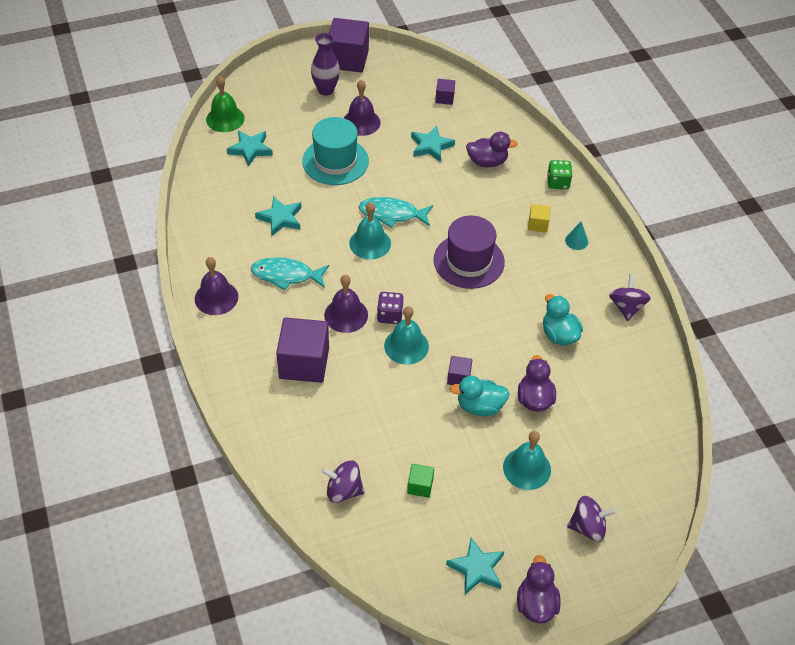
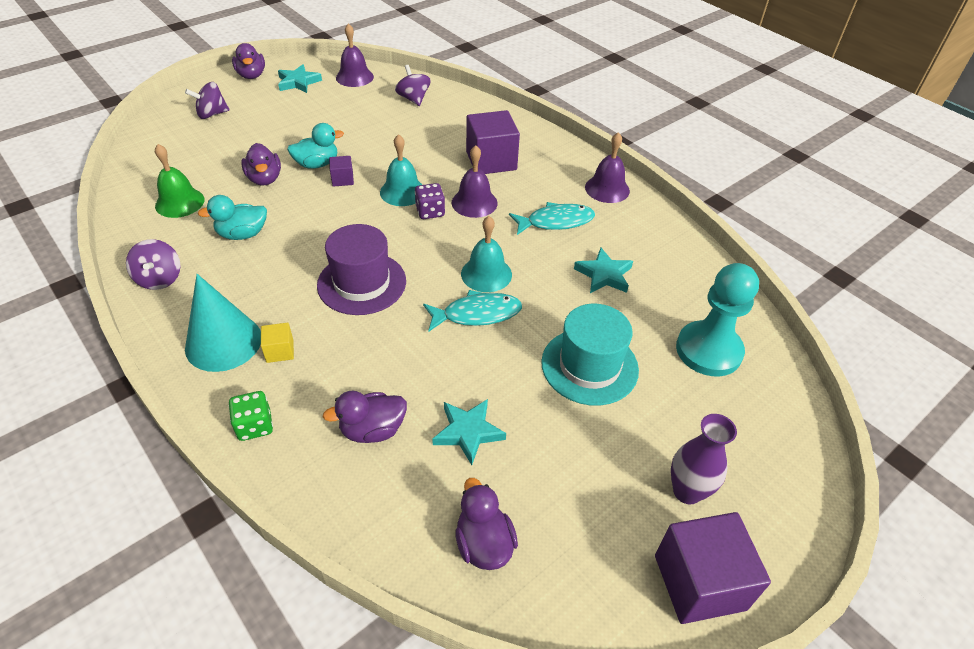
camera: 160 degrees right, 5 degrees down
(225, 118) = (781, 387): green bell -> green bell (180, 202)
(250, 149) = (708, 350): turquoise star -> turquoise pawn
(343, 490) = (413, 99): purple spinning top -> purple spinning top turned 105 degrees counterclockwise
(361, 122) = (593, 443): purple bell -> purple bell (354, 77)
(420, 486) = (354, 111): green cube -> none
(444, 98) = (484, 543): purple cube -> purple duck
(527, 468) = (267, 135): turquoise bell -> none
(559, 335) = (242, 234): turquoise duck -> turquoise duck turned 120 degrees clockwise
(576, 241) = (223, 342): turquoise cone -> turquoise cone, size x2.32

